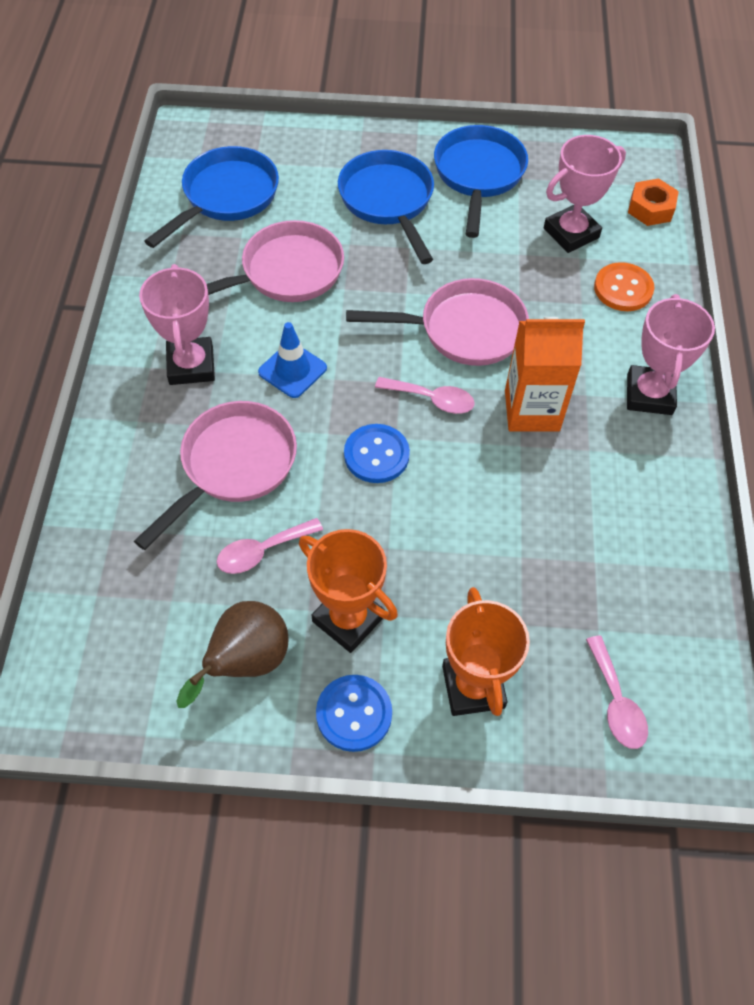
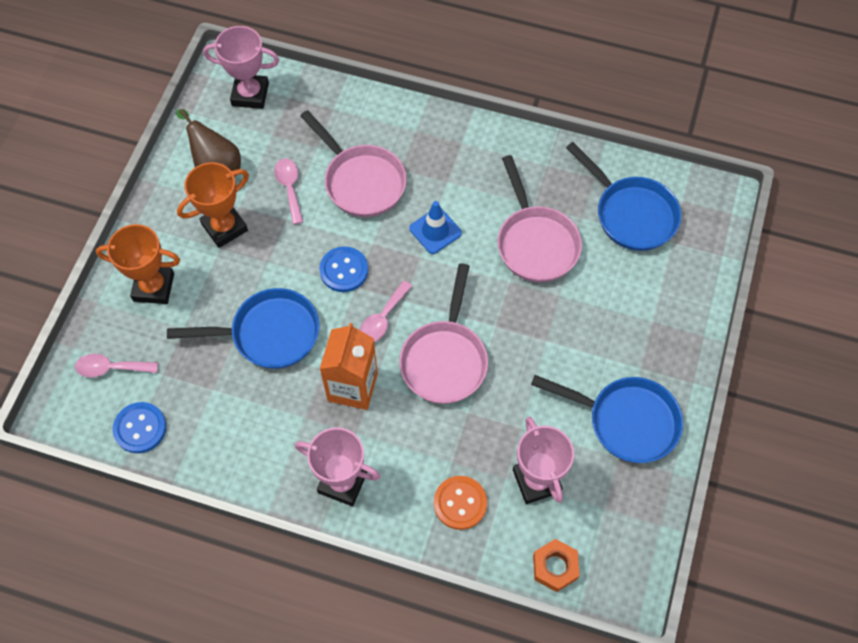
camera: 105 degrees right, 5 degrees up
(191, 365) = (456, 167): pink trophy -> pink trophy (250, 94)
(354, 714) = (162, 218): blue button -> blue button (140, 428)
(388, 202) = (604, 336): blue pan -> blue pan (269, 334)

